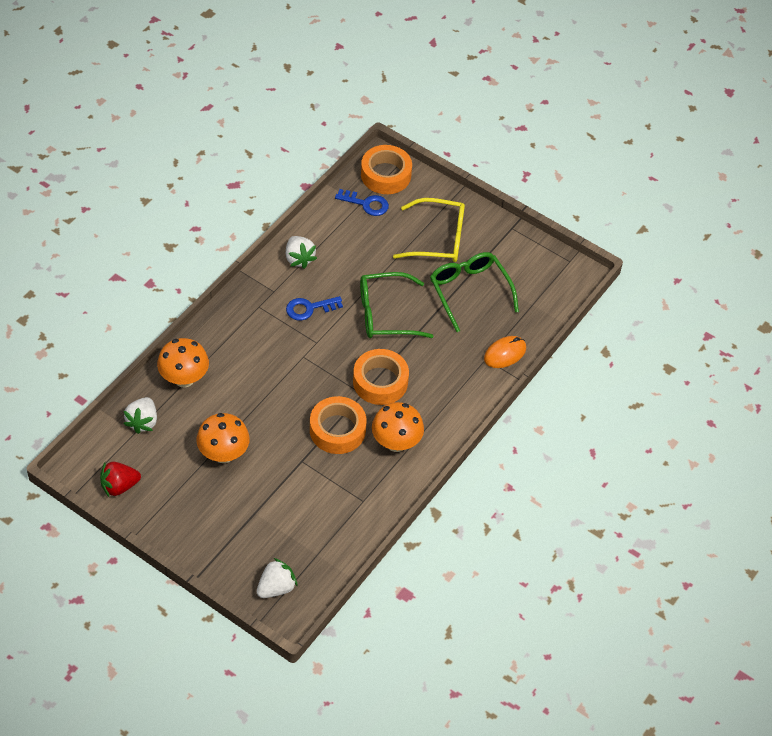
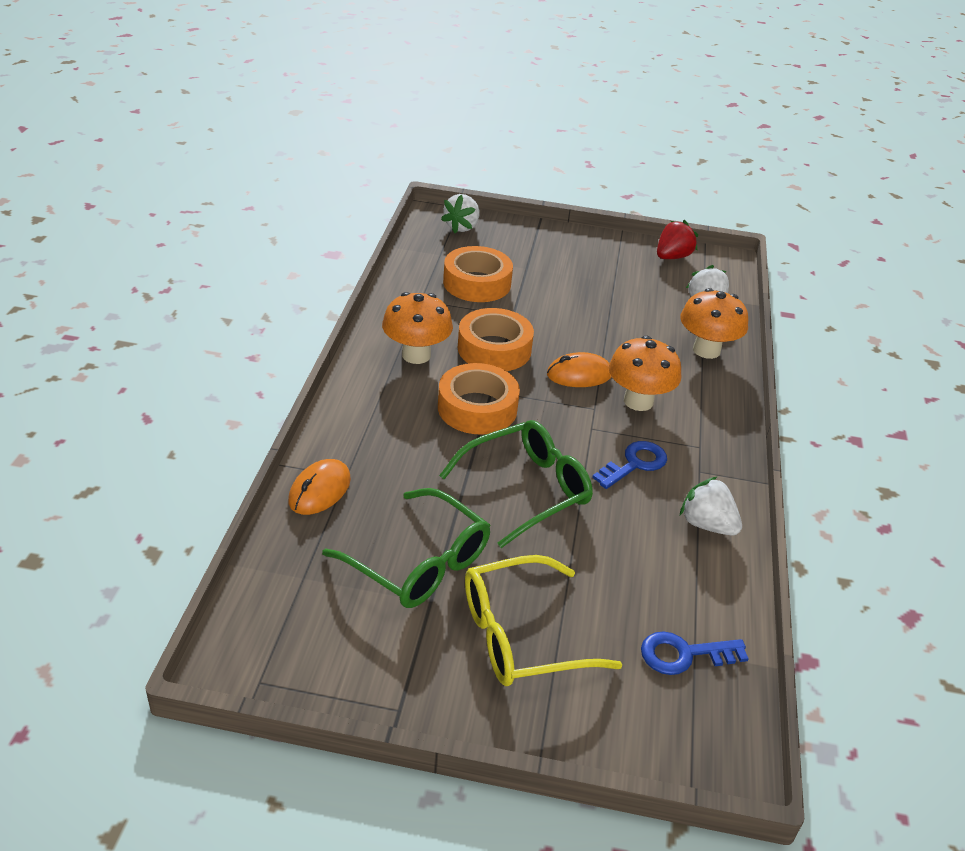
camera: 155 degrees right, 15 degrees down
(223, 454) = (599, 301): orange mushroom -> orange mushroom (638, 401)
(293, 387) = (579, 375): none -> orange mouse
(386, 175) = (696, 730): orange tape -> orange tape (477, 283)

